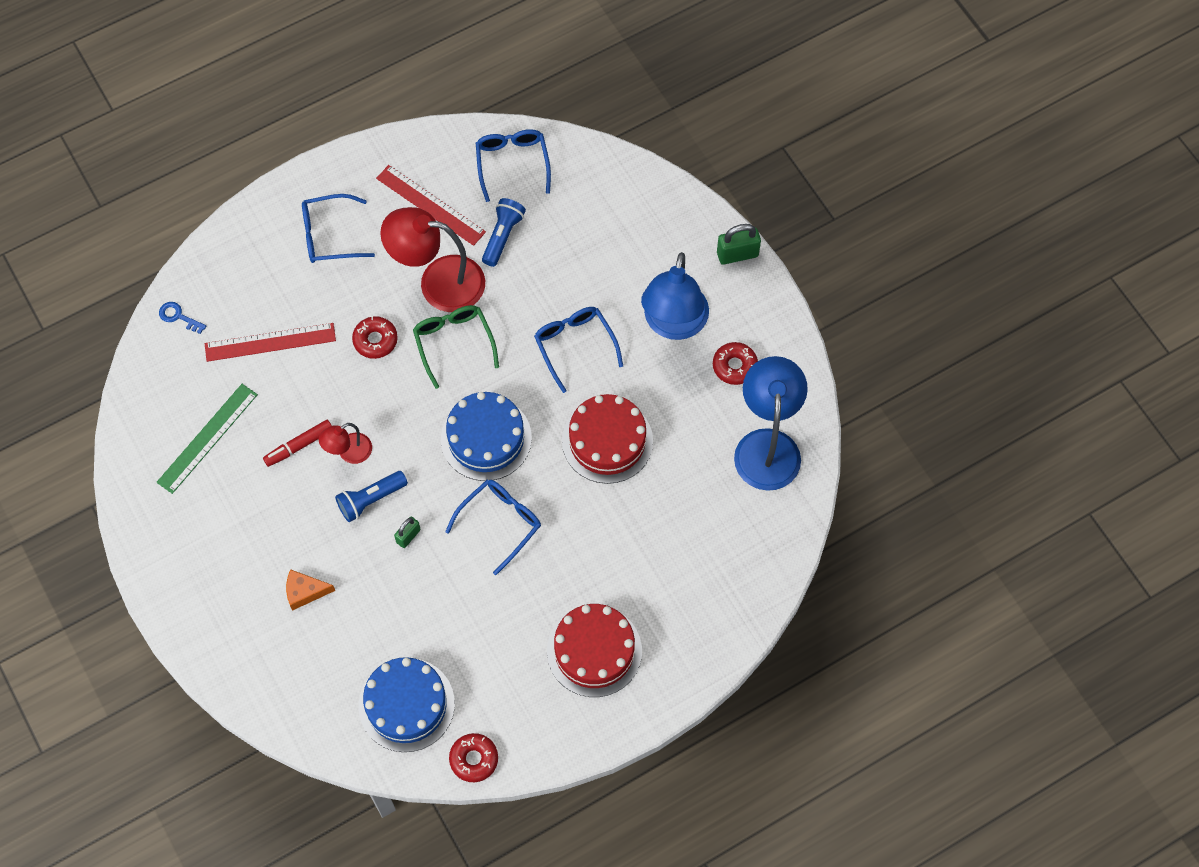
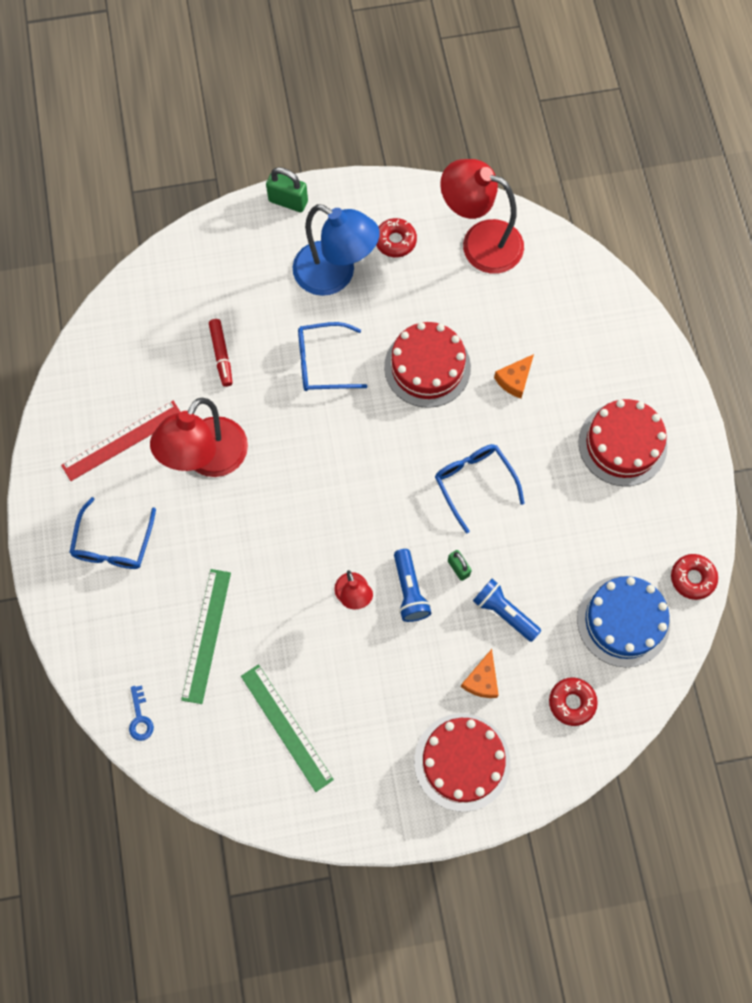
camera: 70 degrees left, 5 degrees up
(178, 316) = (140, 718): blue key -> blue key turned 60 degrees counterclockwise
(222, 598) = (462, 762): none -> red cake
(270, 342) = (206, 635): red ruler -> green ruler
(299, 446) = (328, 640): red marker -> red marker (221, 355)
(375, 340) = (245, 535): red donut -> red donut (572, 702)
(454, 343) = (278, 466): green glasses -> none
(486, 438) = (385, 468): blue cake -> none
(502, 236) = (184, 388): blue flashlight -> blue flashlight (504, 612)
(512, 164) = (112, 354): blue glasses -> none
(625, 526) = (514, 380): none -> orange cheese
(737, 254) = (288, 201): green padlock -> green padlock turned 75 degrees counterclockwise
(767, 445) = (480, 242): blue lamp -> red lamp

